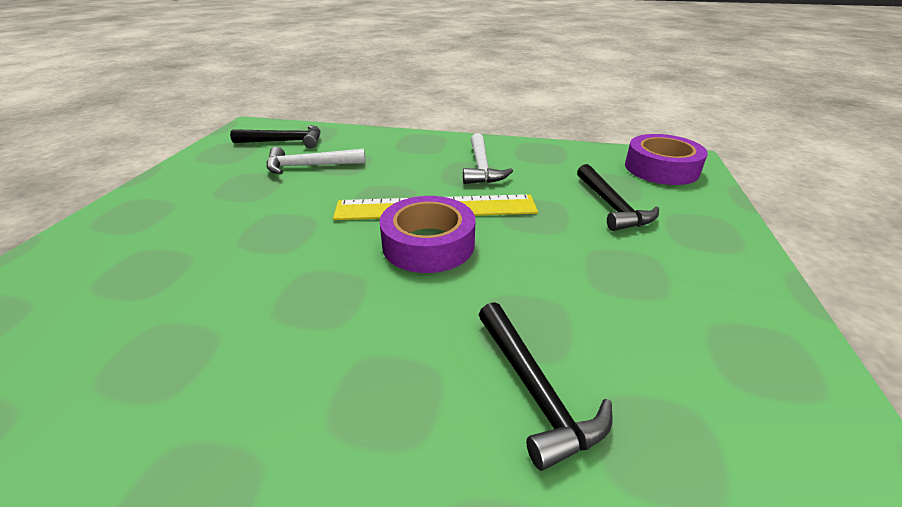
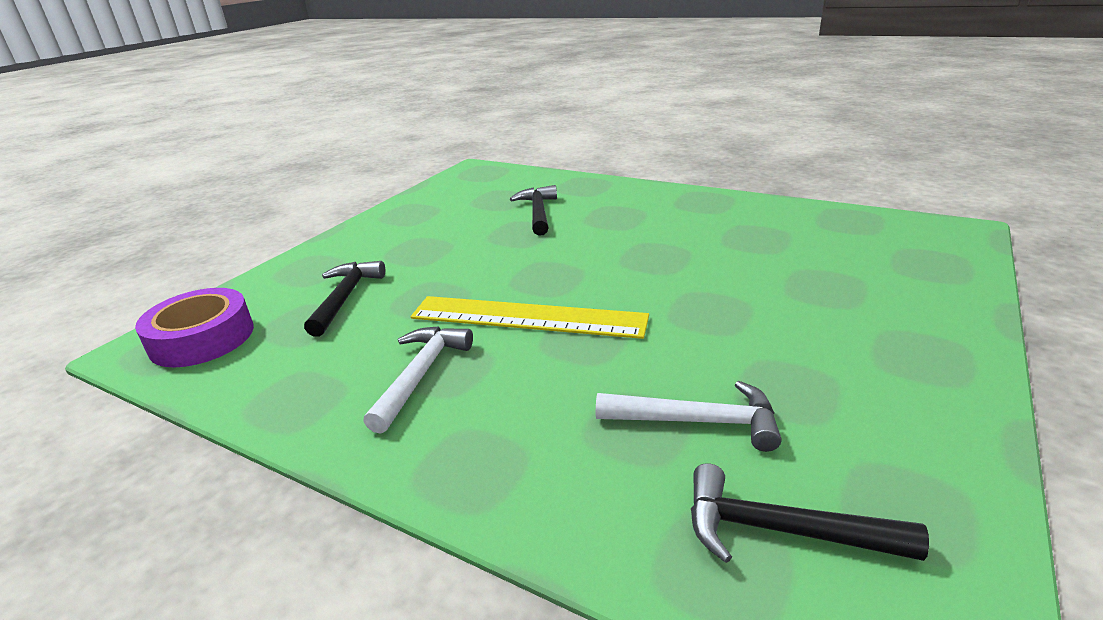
camera: 160 degrees left, 5 degrees down
(428, 244) = (556, 282): purple tape -> none

